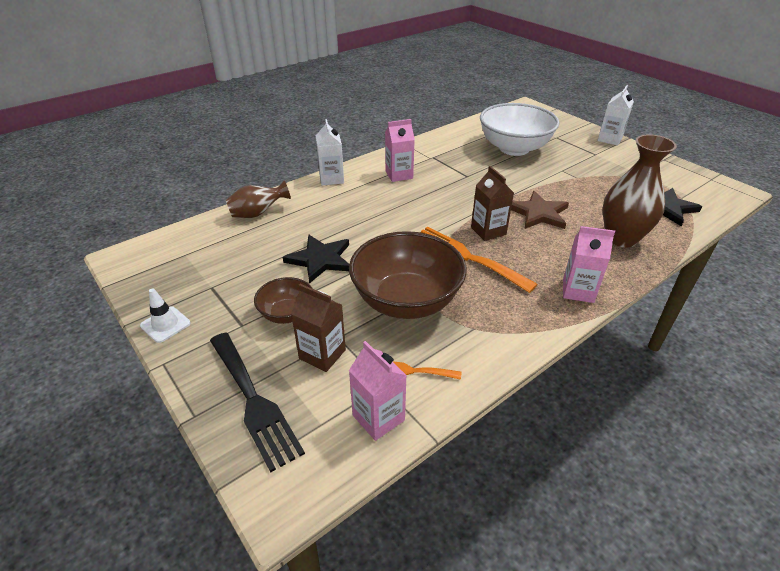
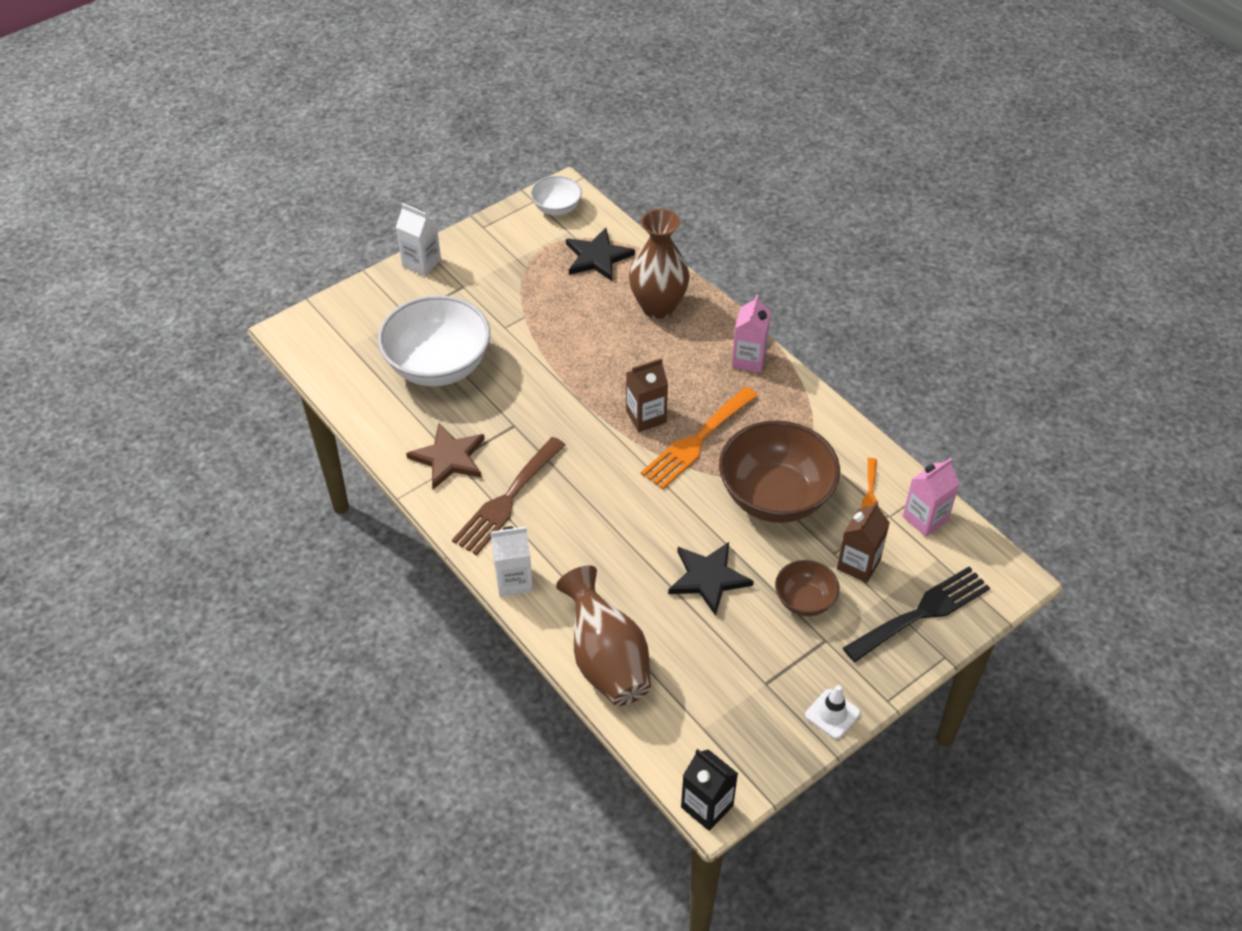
camera: 90 degrees left, 10 degrees up
(121, 254) = (707, 806): none -> black carton
(258, 213) = (606, 660): brown vase -> brown vase, size x1.62
(399, 175) = (507, 500): pink carton -> brown fork
(538, 213) = (608, 366): brown star -> brown star (449, 458)
(711, 188) = (557, 208): none -> white bowl

